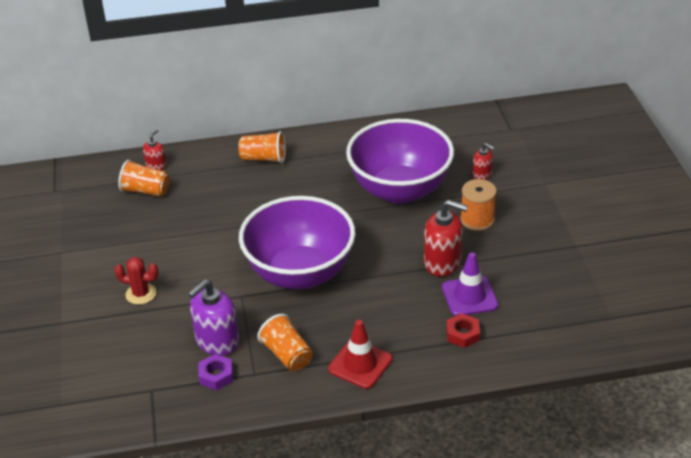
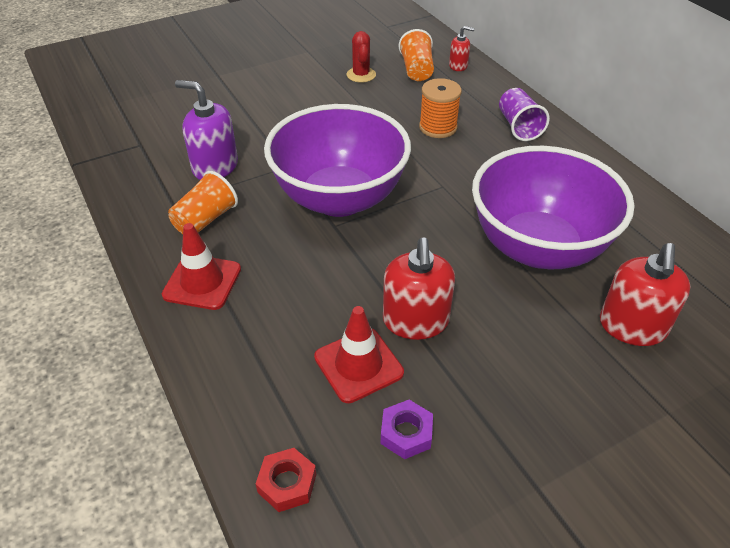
camera: 70 degrees right, 5 degrees up
(141, 294) = (268, 105): red cactus -> red cactus (361, 75)
(216, 375) = (165, 178): purple nut -> purple nut (406, 433)
(263, 158) = (519, 127): orange cup -> purple cup
(462, 334) = (280, 372): red nut -> red nut (287, 483)
(469, 296) = (358, 365): purple traffic cone -> red traffic cone
(477, 220) = (526, 341): orange spool -> orange spool (438, 127)
(482, 174) = (632, 327): red soap dispenser -> red soap dispenser, size x1.86

